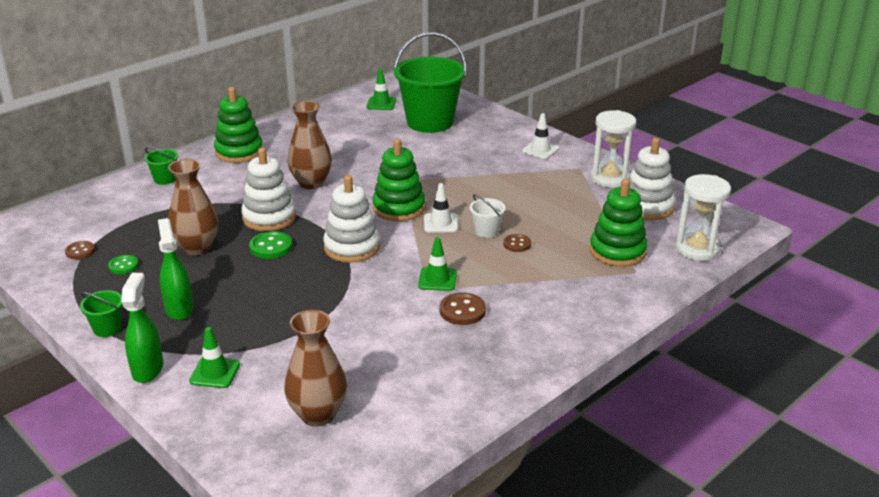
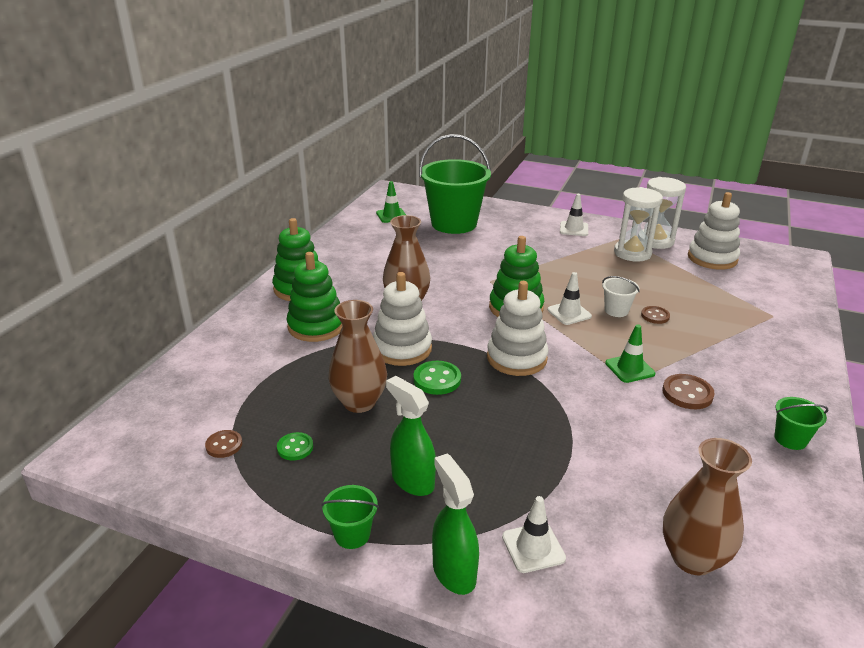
camera: 25 degrees left, 0 degrees up
(165, 179) = (247, 335): green bucket -> green bucket (790, 439)
(215, 373) = (533, 547): green traffic cone -> white traffic cone
(617, 251) = (738, 301): green stacking toy -> green stacking toy (316, 326)
(697, 249) = (791, 284): white hourglass -> white hourglass (632, 253)

